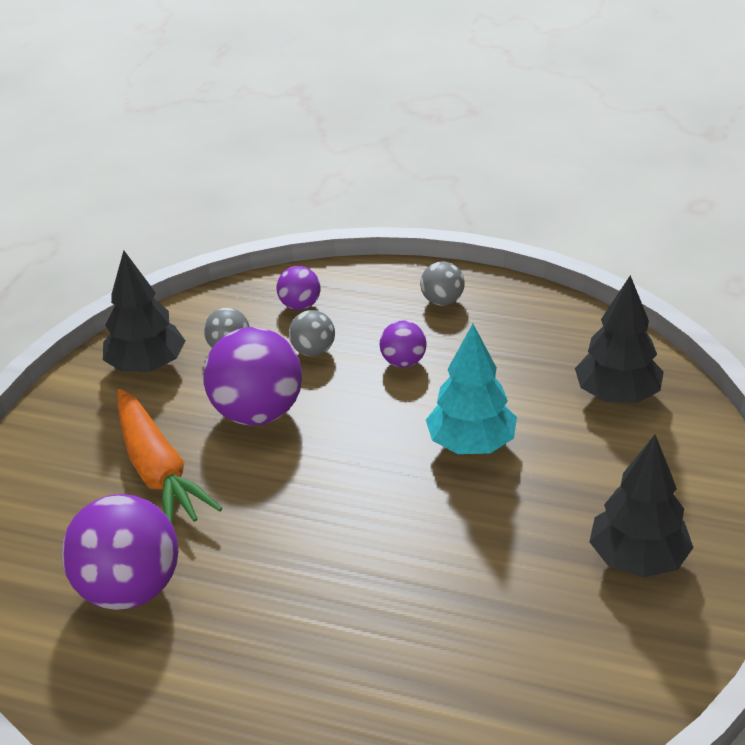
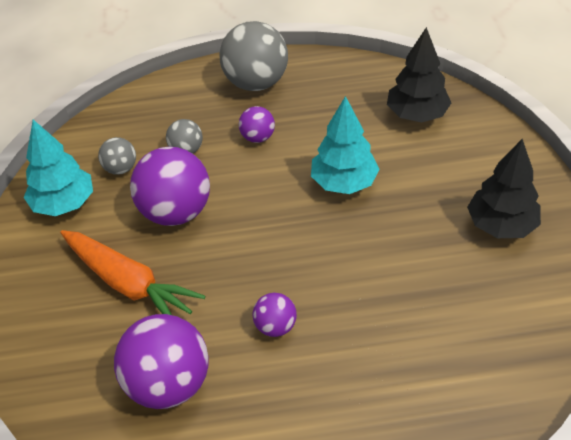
camera: 25 degrees left, 10 degrees up
(147, 366) = (64, 204): black tree -> turquoise tree
(300, 305) = (153, 118): purple ball -> purple ball (275, 326)
(442, 301) = (256, 82): grey ball -> grey ball, size x1.99

